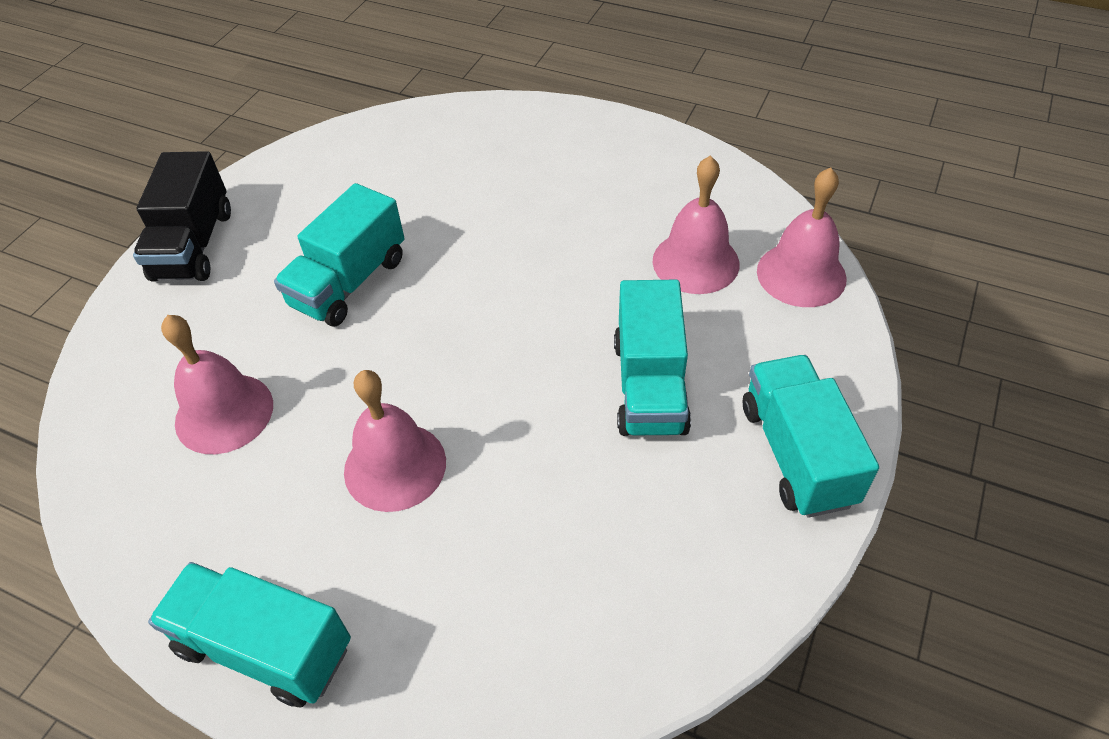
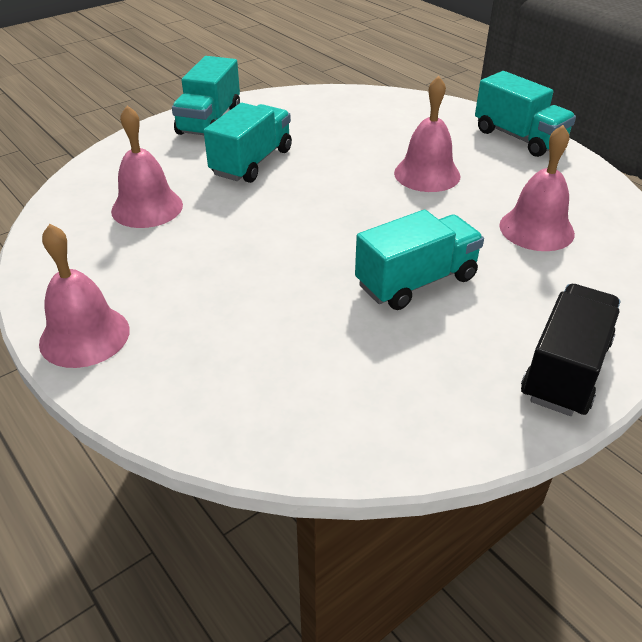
camera: 155 degrees left, 10 degrees down
(801, 274) = (94, 180): pink bell -> pink bell (84, 336)

